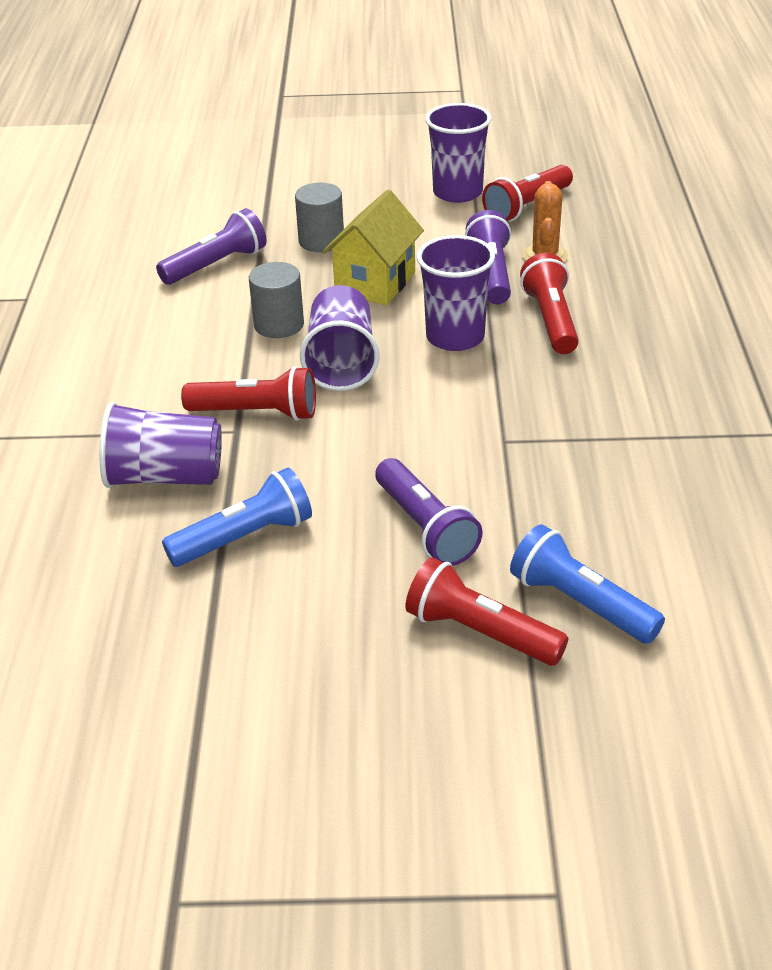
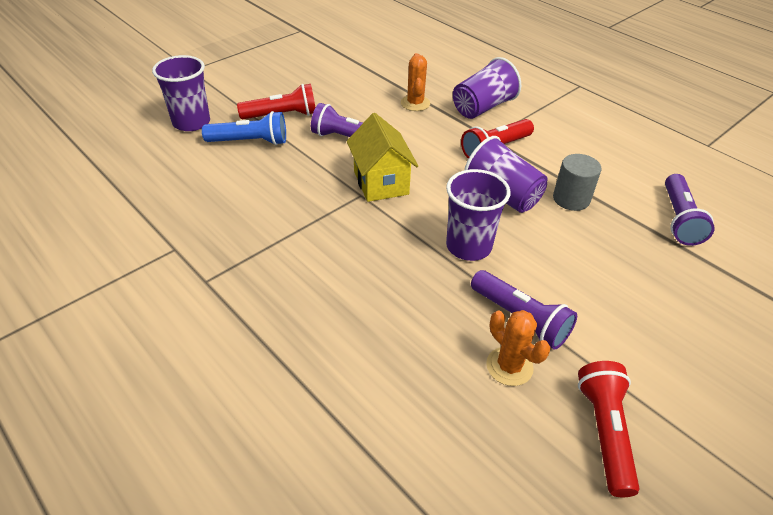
camera: 135 degrees right, 5 degrees up
(244, 538) = (415, 103): blue flashlight -> orange cactus
(321, 241) = (666, 278): grey cylinder -> none
(375, 283) = (575, 261): yellow house -> yellow house (381, 182)
(457, 192) = (681, 411): purple cup -> purple cup (191, 122)
(551, 320) = (429, 296): red flashlight -> none

